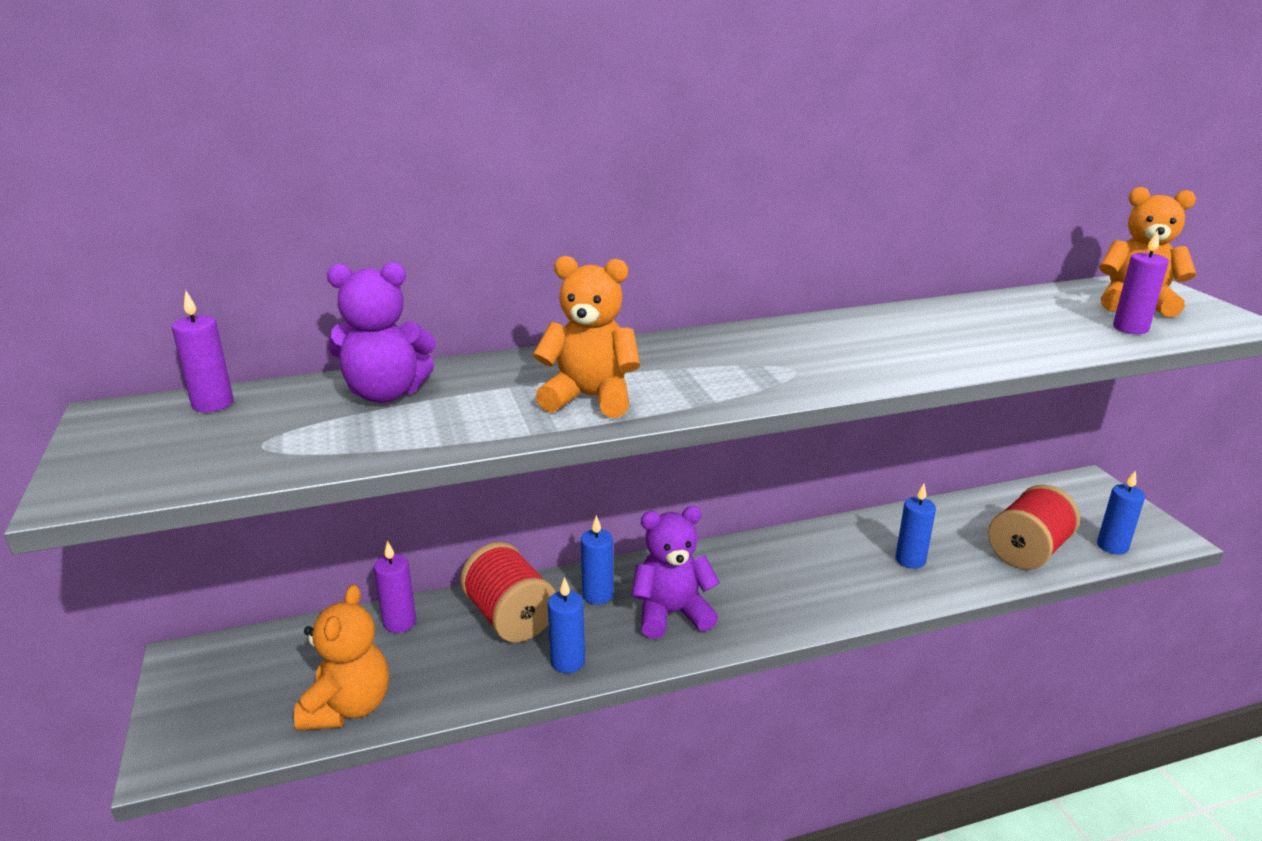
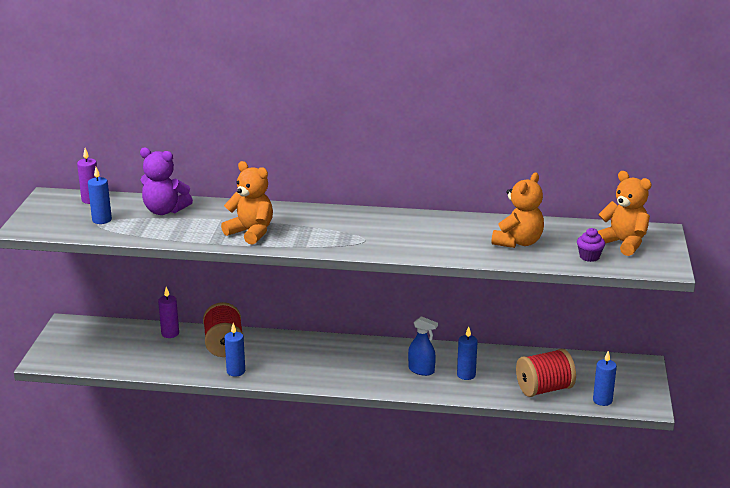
camera: 25 degrees right, 0 degrees up
(348, 707) = (125, 362): orange teddy bear -> orange teddy bear (518, 242)
(598, 595) = (276, 347): blue candle -> blue candle (102, 220)
(671, 614) = (306, 365): purple teddy bear -> none
(845, 571) = (421, 370): none -> blue spray bottle
(1130, 328) = (589, 257): purple candle -> purple cupcake

